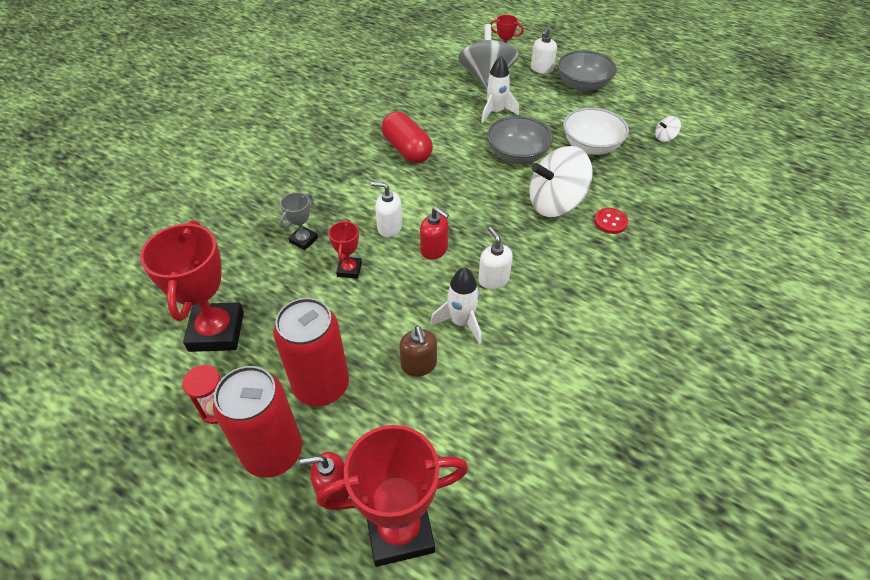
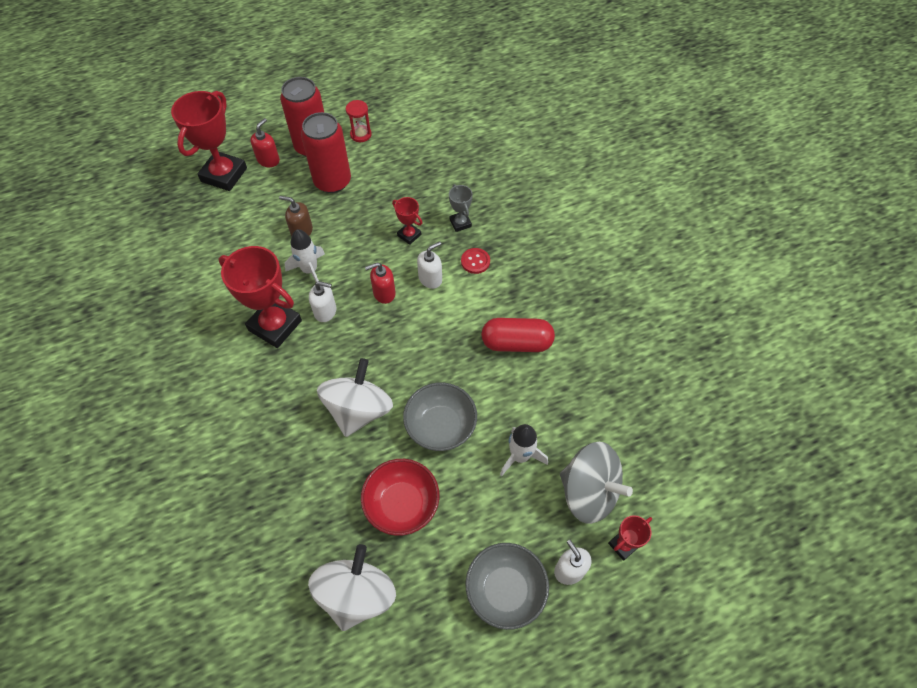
camera: 125 degrees right, 10 degrees up
(216, 331) = (416, 151): red trophy -> red trophy (275, 325)
(591, 146) = (402, 504): white bowl -> red bowl
(610, 222) = (304, 435): red button -> red button (475, 261)
(664, 137) = (356, 594): white spinning top -> white spinning top, size x2.45

